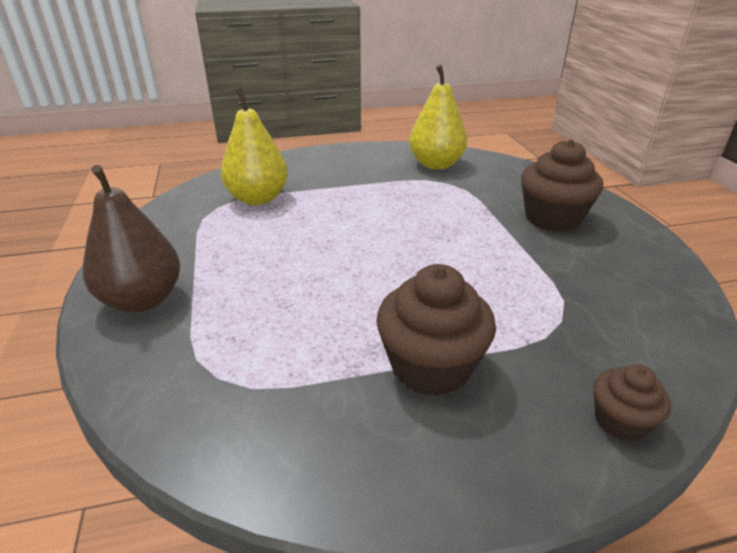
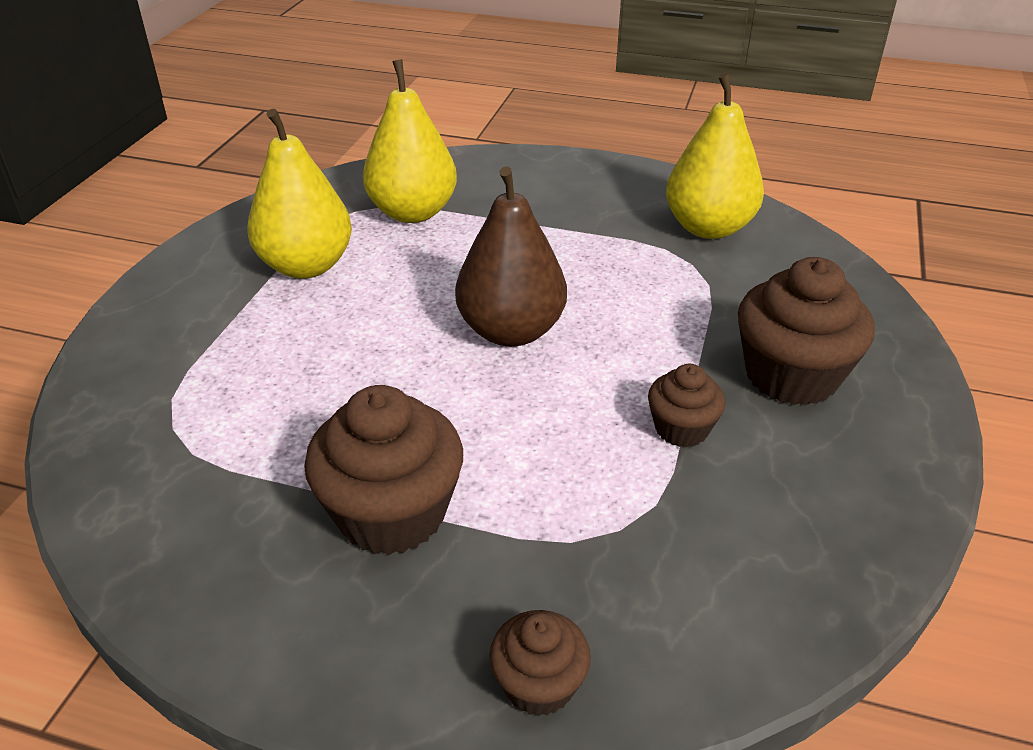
camera: 30 degrees right, 5 degrees up
(142, 300) = (180, 308): brown pear -> brown pear (511, 331)
(215, 246) = (306, 266): none -> yellow pear
(533, 260) = (681, 428): none -> brown cupcake

